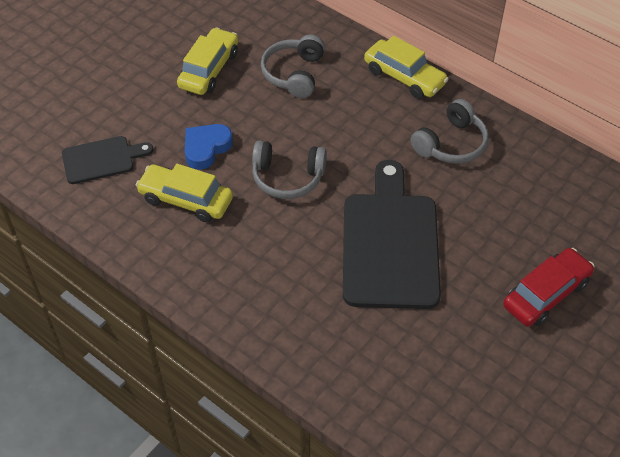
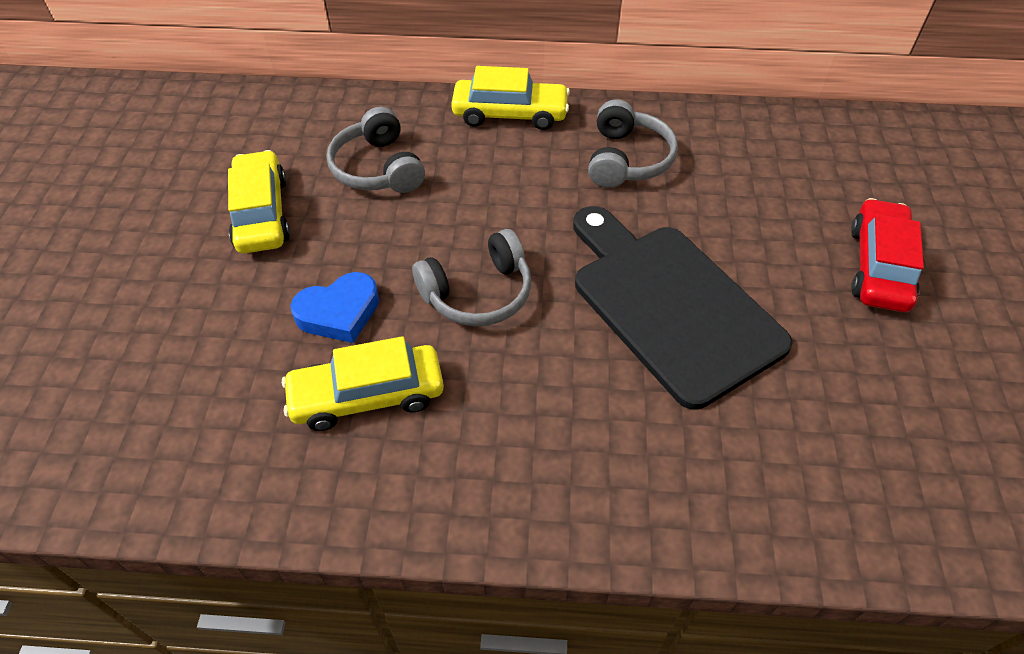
camera: 35 degrees left, 0 degrees up
(102, 159) = (195, 408): black cutting board -> none
(206, 148) = (339, 312): blue heart -> blue heart turned 120 degrees counterclockwise

